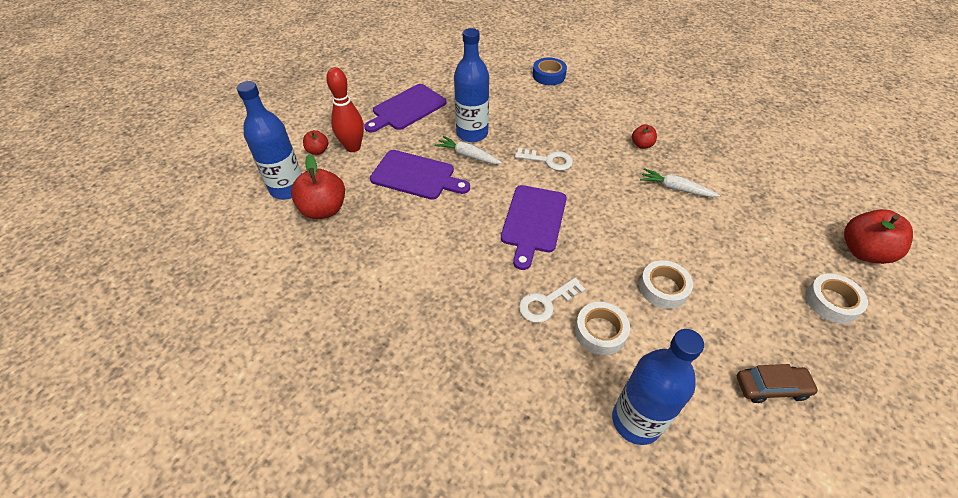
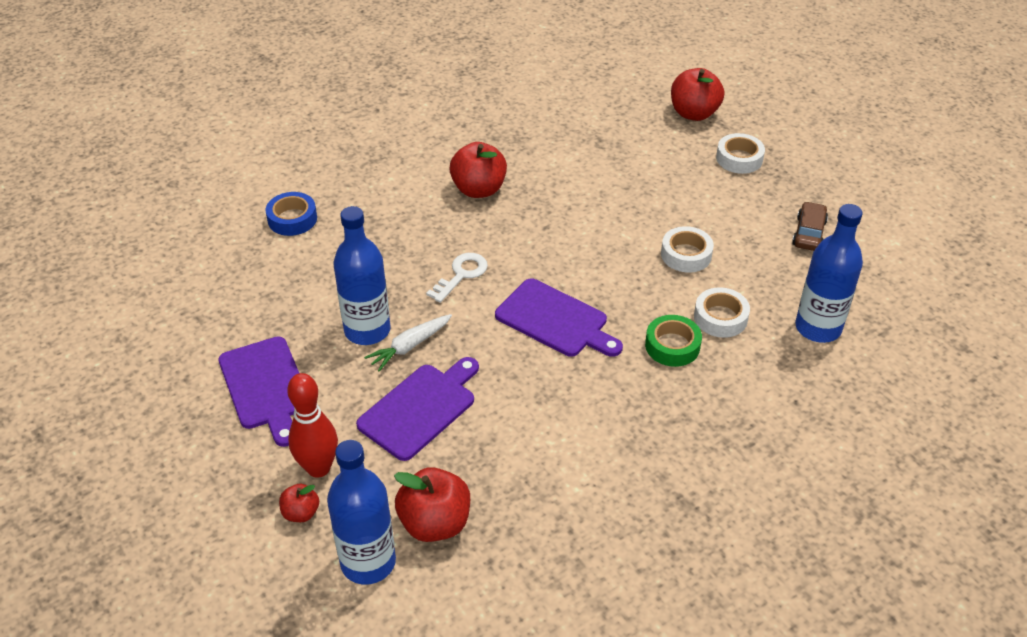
camera: 70 degrees left, 5 degrees down
(546, 303) = (672, 346): white key -> green tape
(641, 145) = (478, 189): red apple -> red apple, size x1.88
(676, 189) = (560, 192): white carrot -> none

